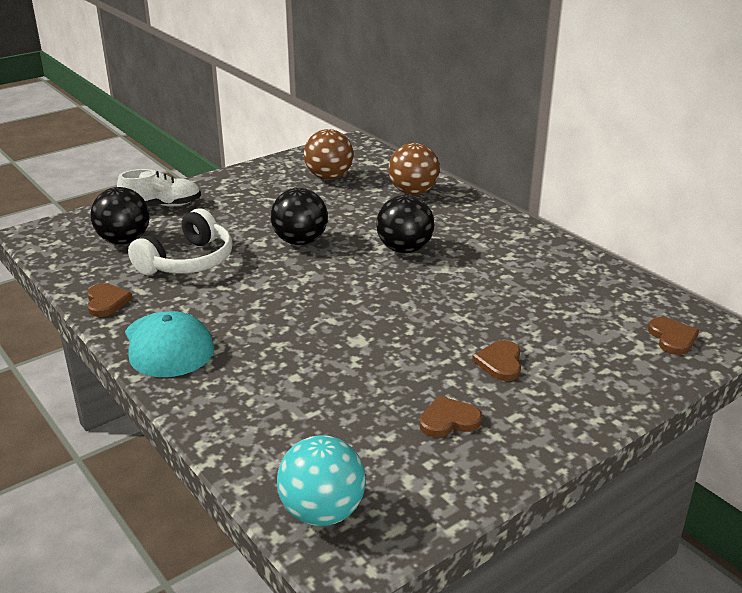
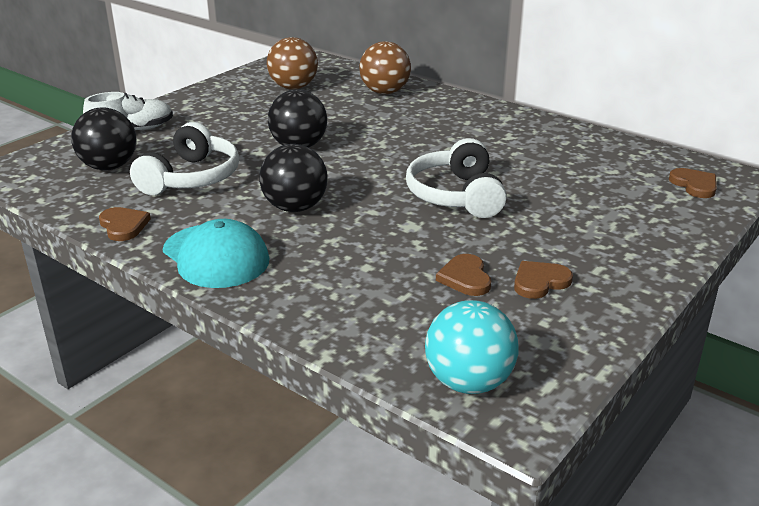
camera: 15 degrees left, 0 degrees up
(404, 249) = (407, 142): black ball -> black ball (295, 208)
(420, 314) = (456, 195): none -> white headphones
(500, 362) = (556, 226): brown heart -> brown heart (465, 278)

